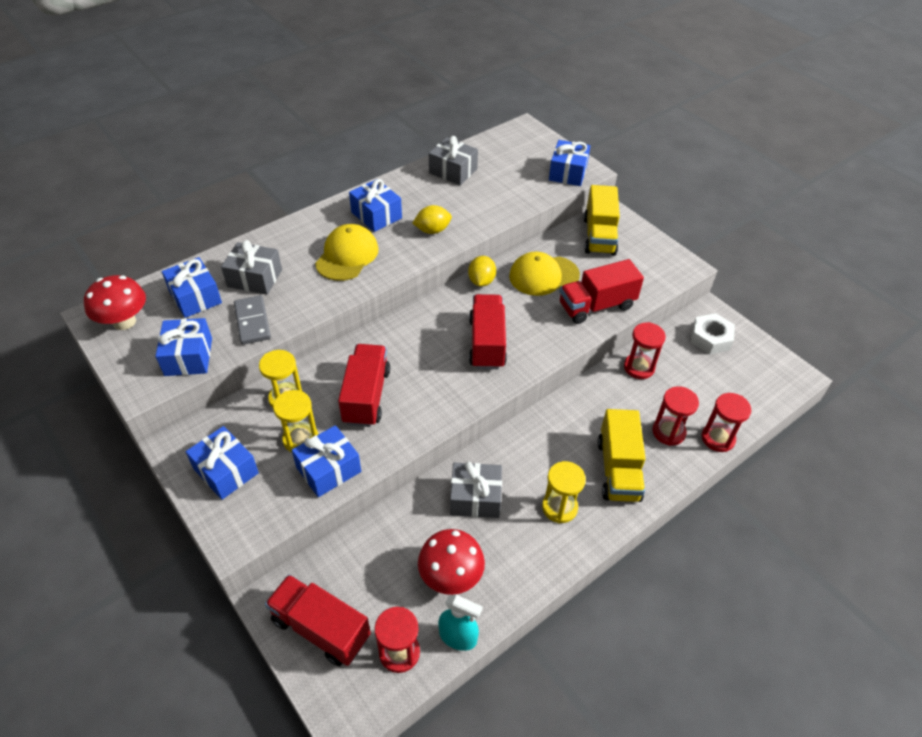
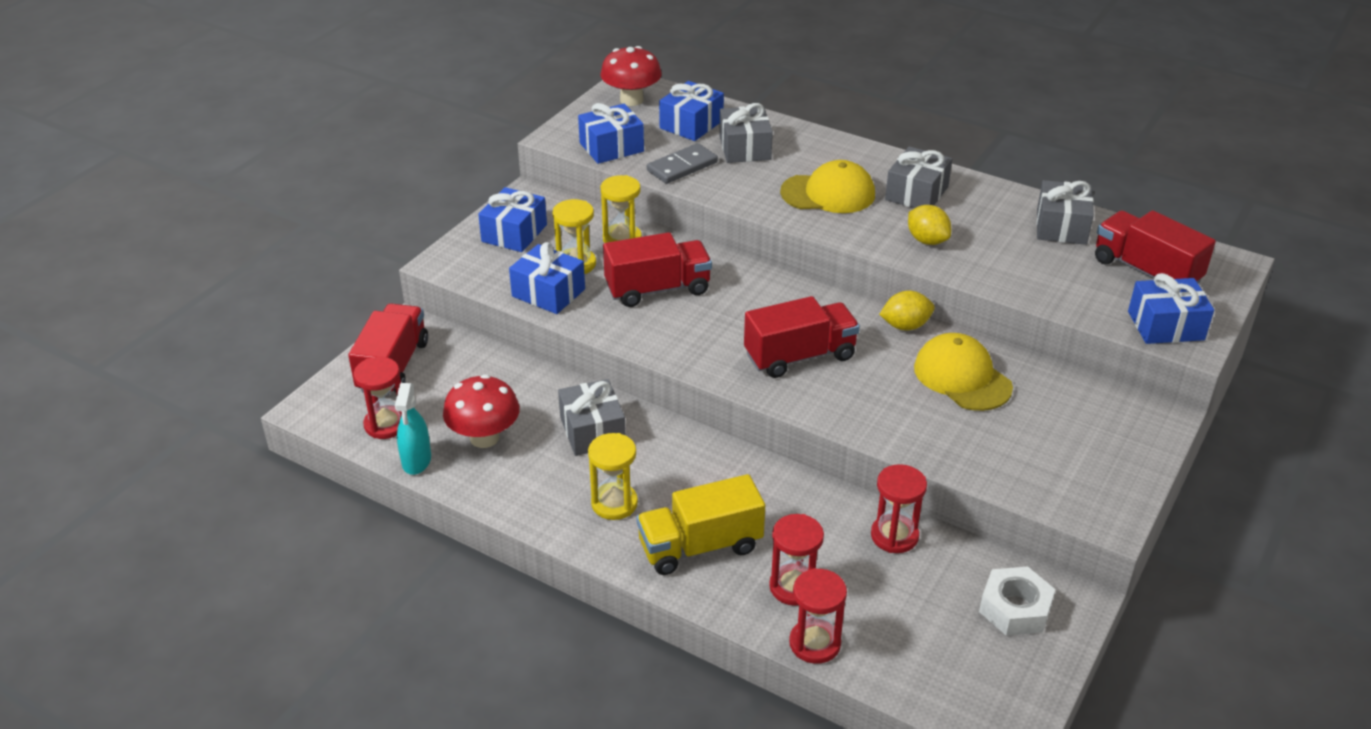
camera: 70 degrees right, 10 degrees down
(376, 215) = (916, 193): blue gift -> grey gift
(596, 306) = (942, 438): red truck -> red truck (1146, 271)
(599, 236) = (1096, 413): yellow truck -> none

